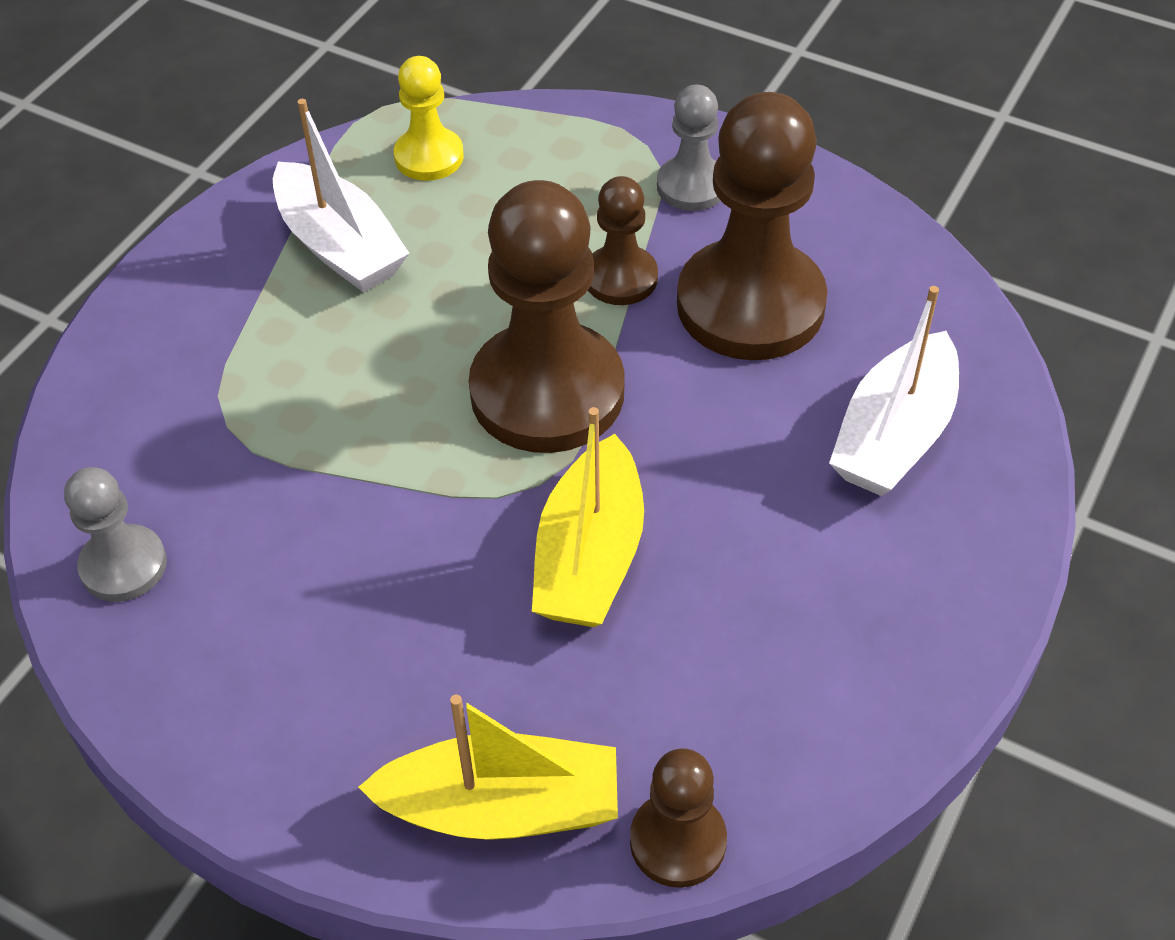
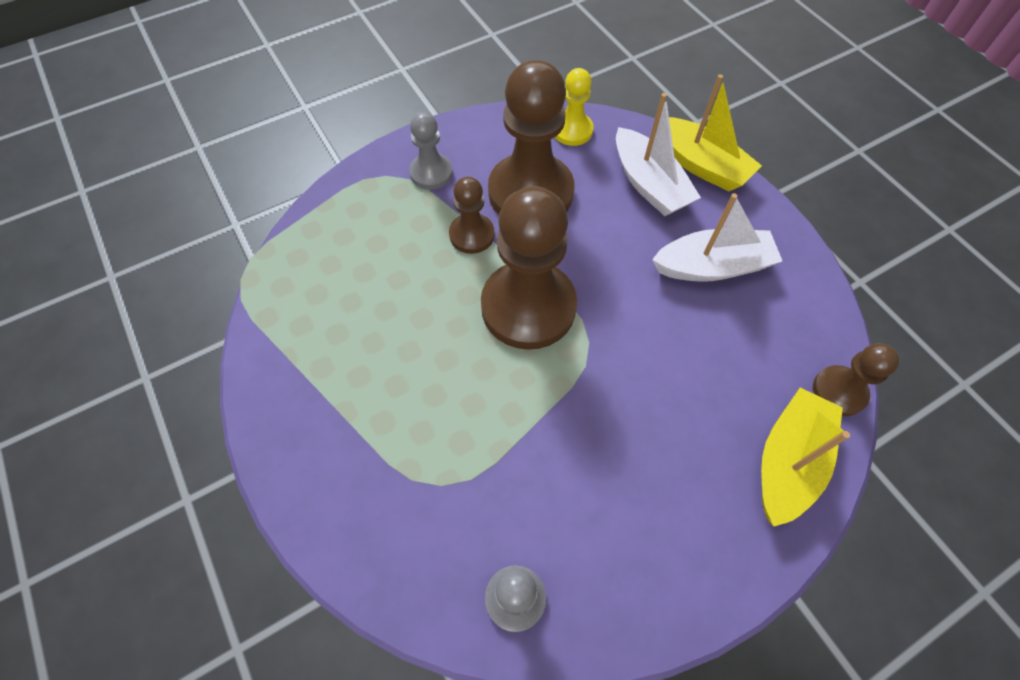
camera: 60 degrees left, 10 degrees up
(340, 246) = (340, 355): white boat -> white boat (712, 266)
(429, 157) = (305, 276): yellow pawn -> yellow pawn (572, 130)
(589, 556) = (650, 343): yellow boat -> yellow boat (701, 165)

